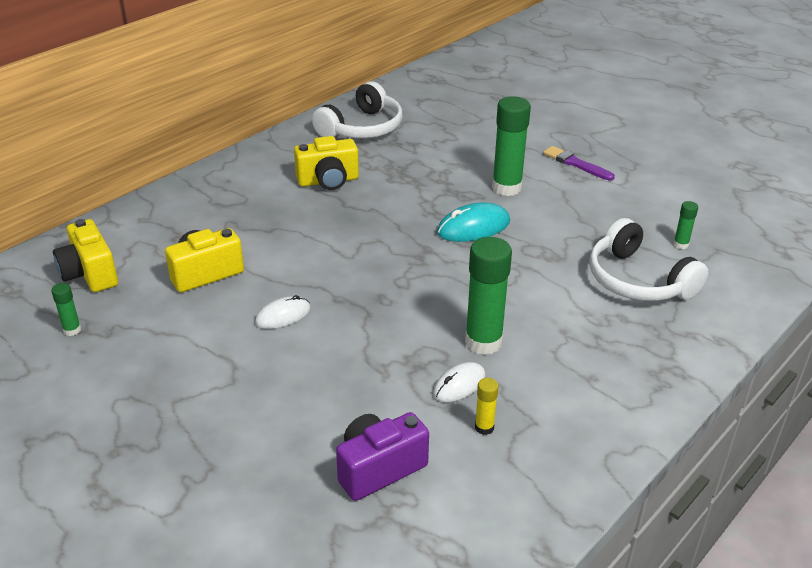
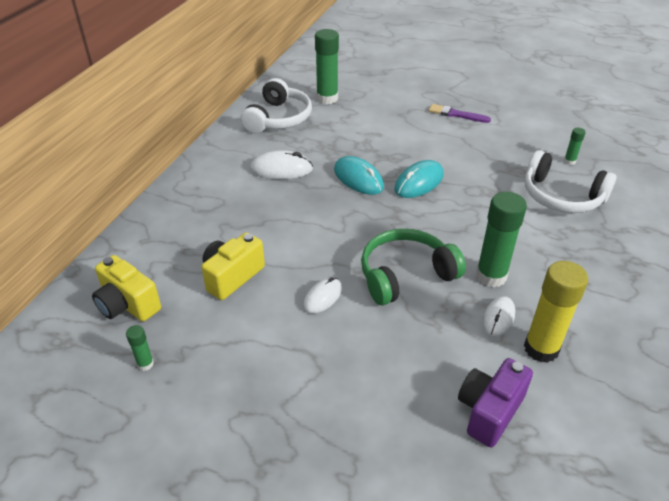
camera: 20 degrees left, 5 degrees up
(328, 181) = (281, 169): yellow camera -> white mouse
(387, 317) = (405, 275): none -> green headphones
(406, 208) = (358, 179): none -> turquoise mouse
(484, 427) = (541, 349): yellow glue stick -> yellow glue stick, size x2.15
(506, 188) = (420, 144): green glue stick -> green glue stick (327, 98)

